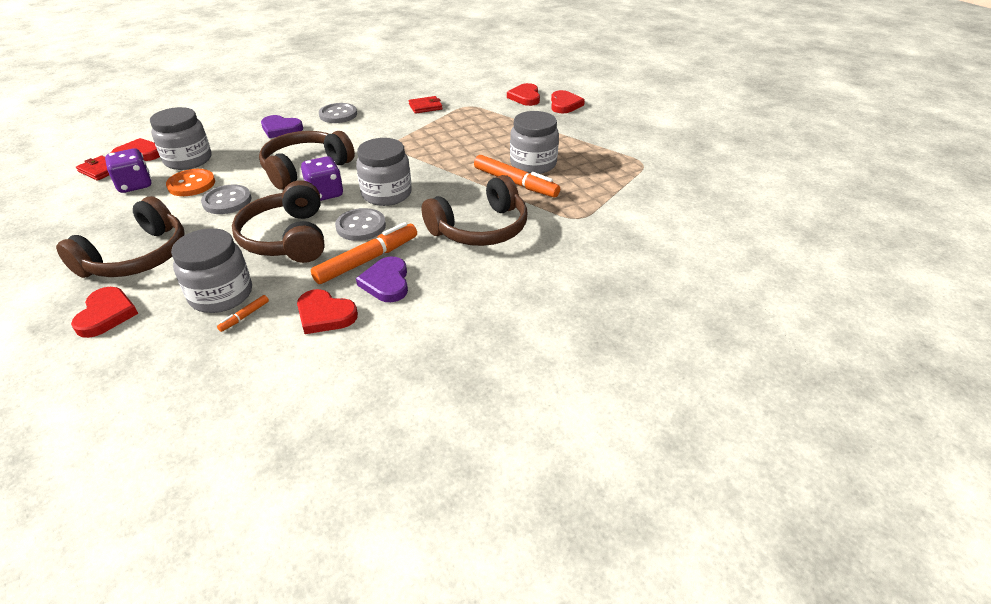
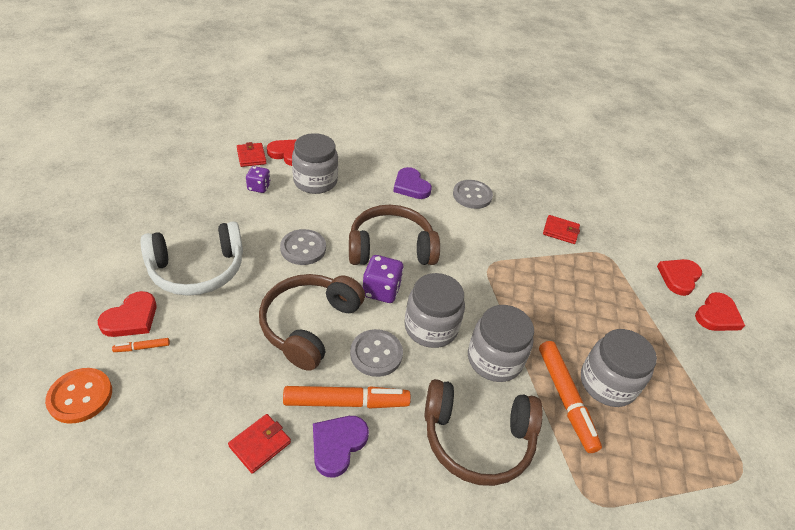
camera: 35 degrees right, 5 degrees up
(135, 185) = (259, 187): purple dice -> purple dice, size x0.66
(137, 257) = (197, 269): brown headphones -> white headphones
(191, 184) = (295, 211): orange button -> orange button (80, 396)
(221, 295) = (212, 356): grey jar -> grey jar (494, 359)
(245, 316) = (207, 395): orange marker -> orange marker (142, 347)
(325, 315) = (260, 444): red heart -> red wallet

